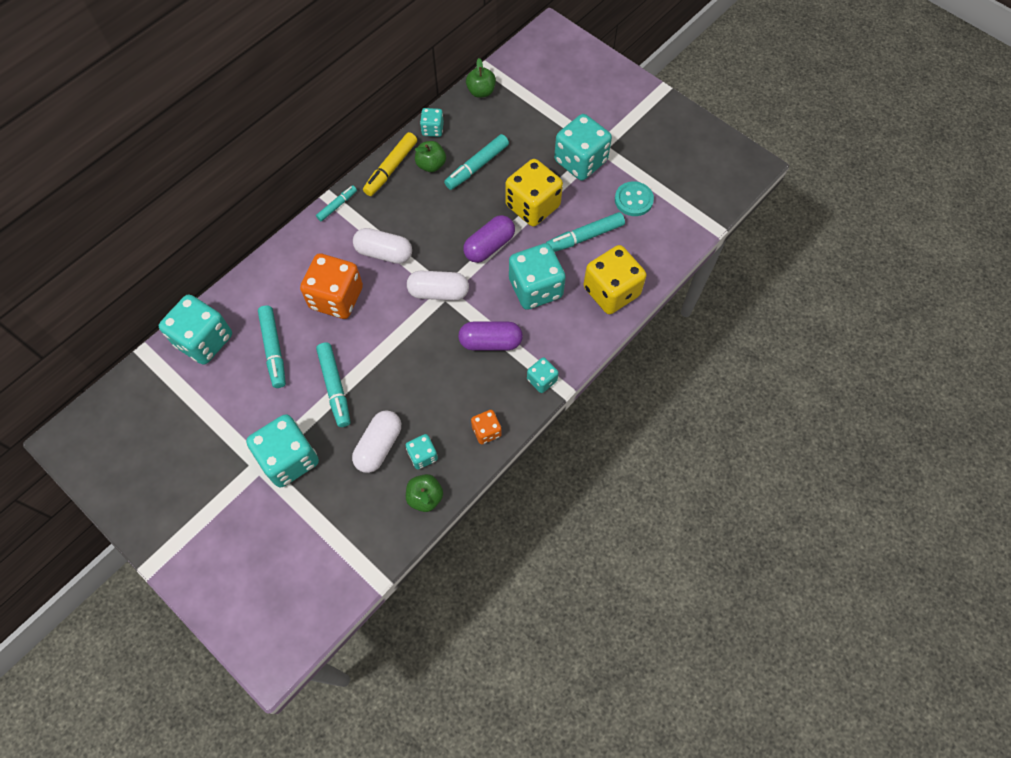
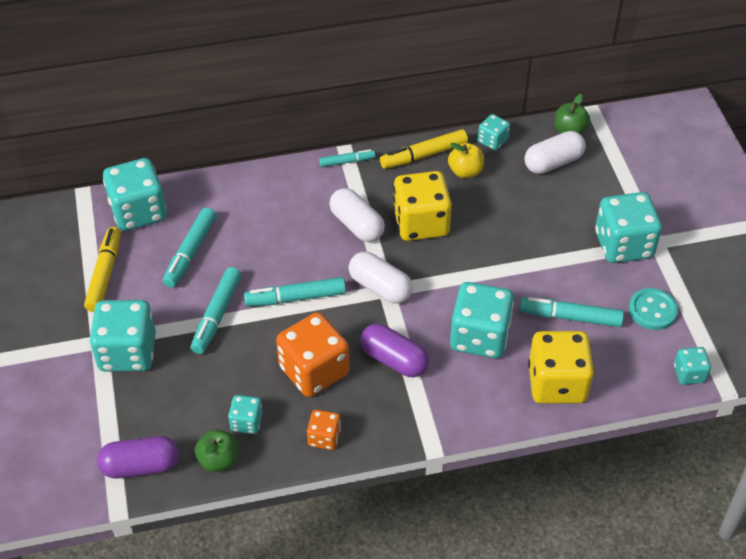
camera: 35 degrees right, 15 degrees down
(219, 408) = (105, 274): none -> yellow marker
(336, 298) = (281, 240): orange dice -> orange dice (314, 371)
(379, 446) = (214, 389): white capsule -> white capsule (553, 162)
(431, 165) = (465, 171): green apple -> yellow apple
(477, 166) = (510, 195): turquoise marker -> turquoise marker (295, 298)
(489, 246) = (464, 273): purple capsule -> purple capsule (140, 466)
(532, 206) = (538, 260): yellow dice -> yellow dice (421, 223)
(542, 380) = (417, 424): turquoise dice -> turquoise dice (689, 374)

